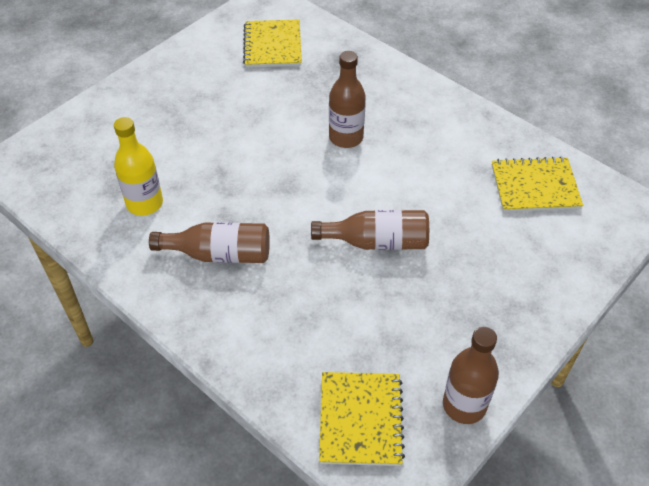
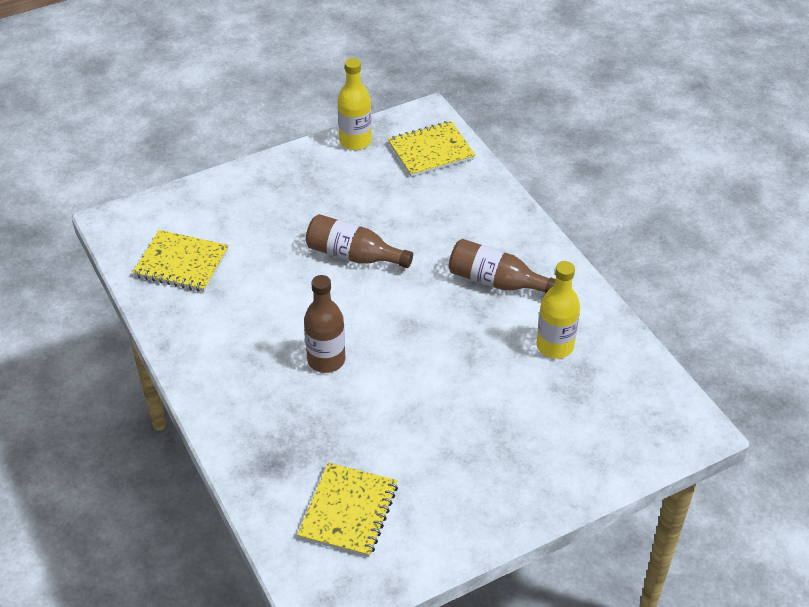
camera: 160 degrees left, 5 degrees down
(360, 420) = (431, 151): yellow notebook -> yellow notebook turned 45 degrees clockwise
(464, 405) = (355, 141): brown bottle -> yellow bottle

